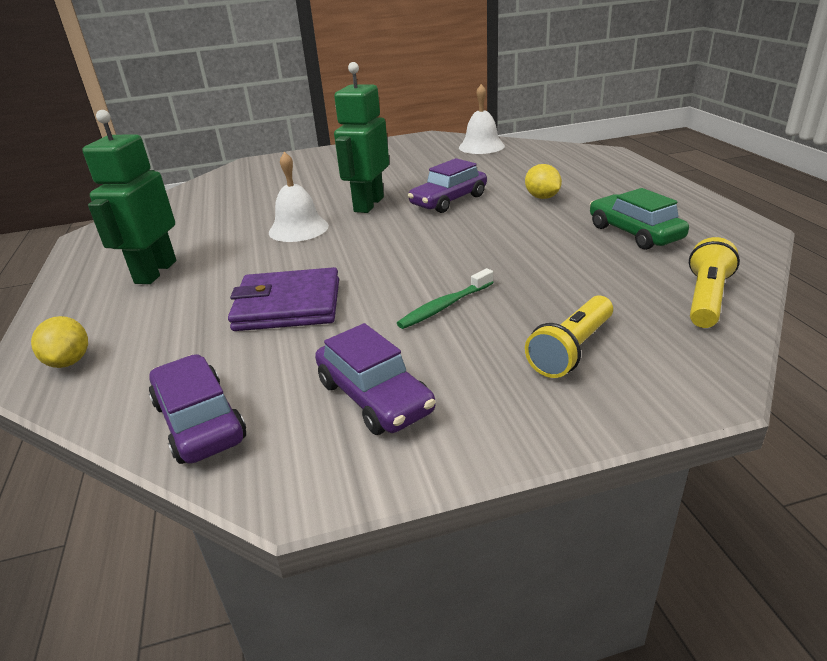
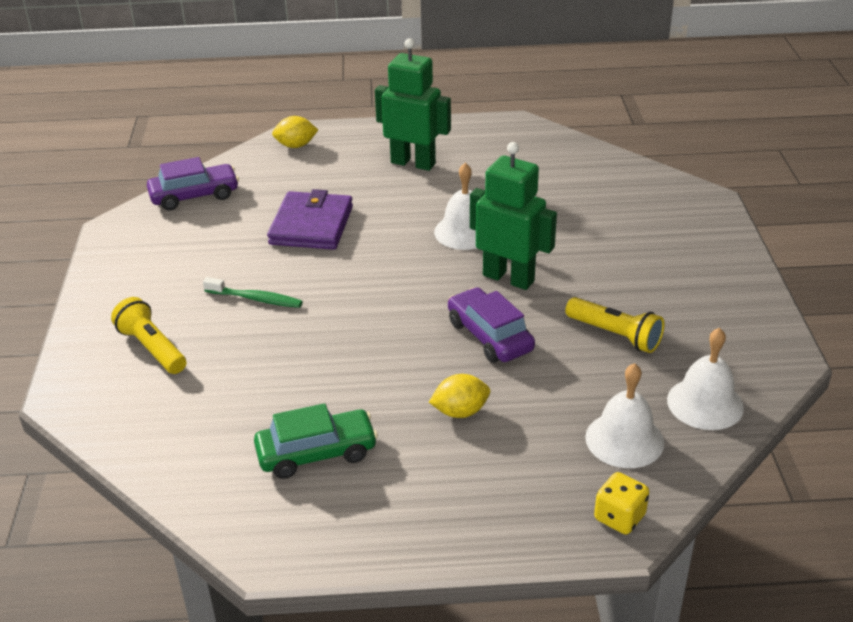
camera: 100 degrees right, 5 degrees up
(374, 397) = (168, 256): purple car -> none
(444, 306) = (256, 299): green toothbrush -> green toothbrush turned 135 degrees clockwise
(529, 158) = (624, 439): none -> white bell
(594, 153) = (619, 517): none -> yellow dice
(706, 298) = (162, 447): yellow flashlight -> yellow flashlight (615, 335)

